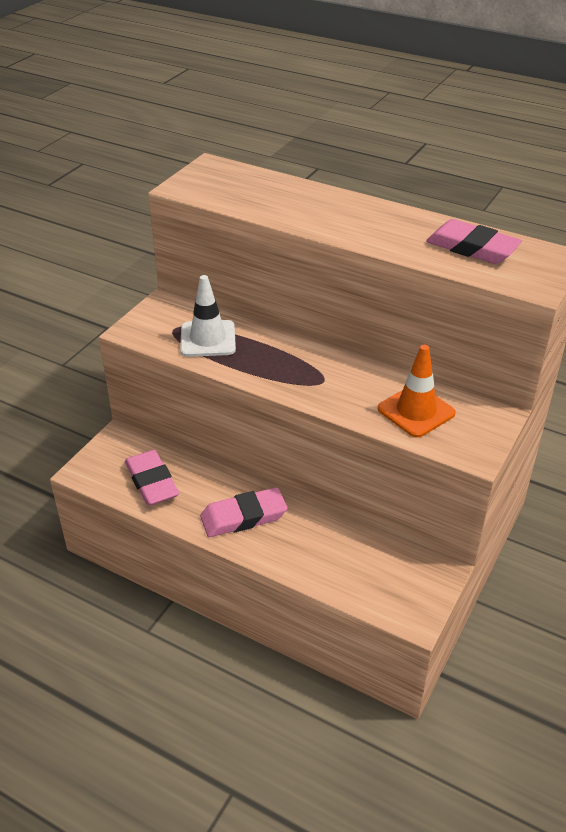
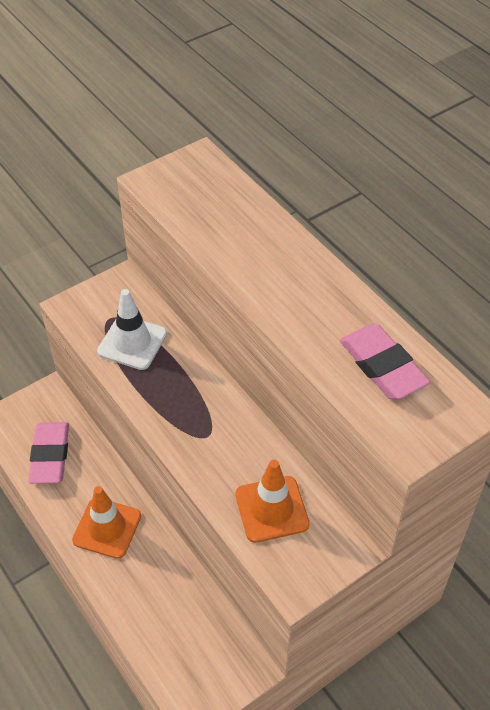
camera: 25 degrees right, 10 degrees up
(243, 517) = (107, 528): pink eraser -> orange traffic cone

